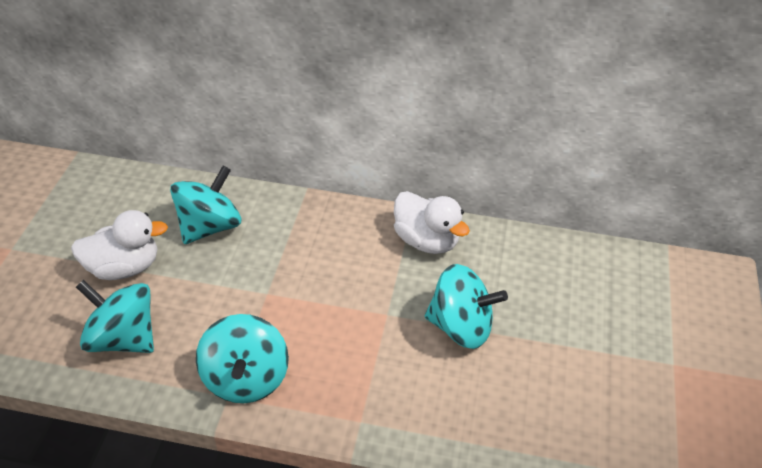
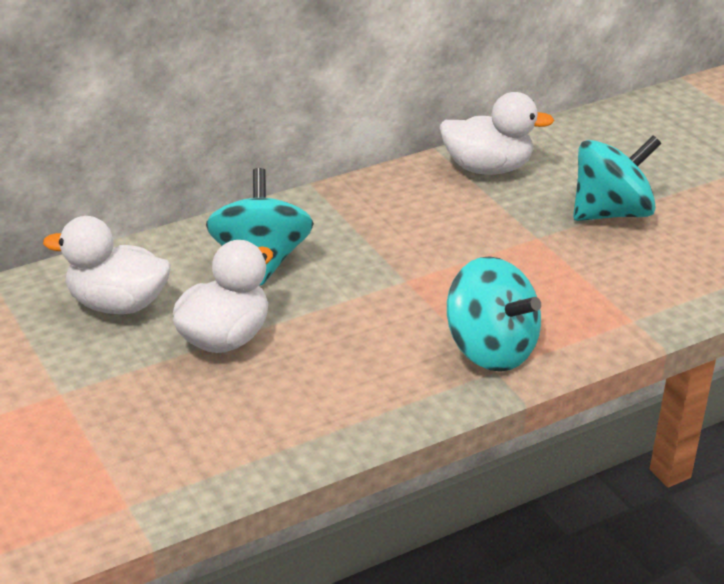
camera: 40 degrees left, 10 degrees down
(106, 209) = (117, 304): none -> white duck
(123, 338) = (321, 390): turquoise spinning top -> none

